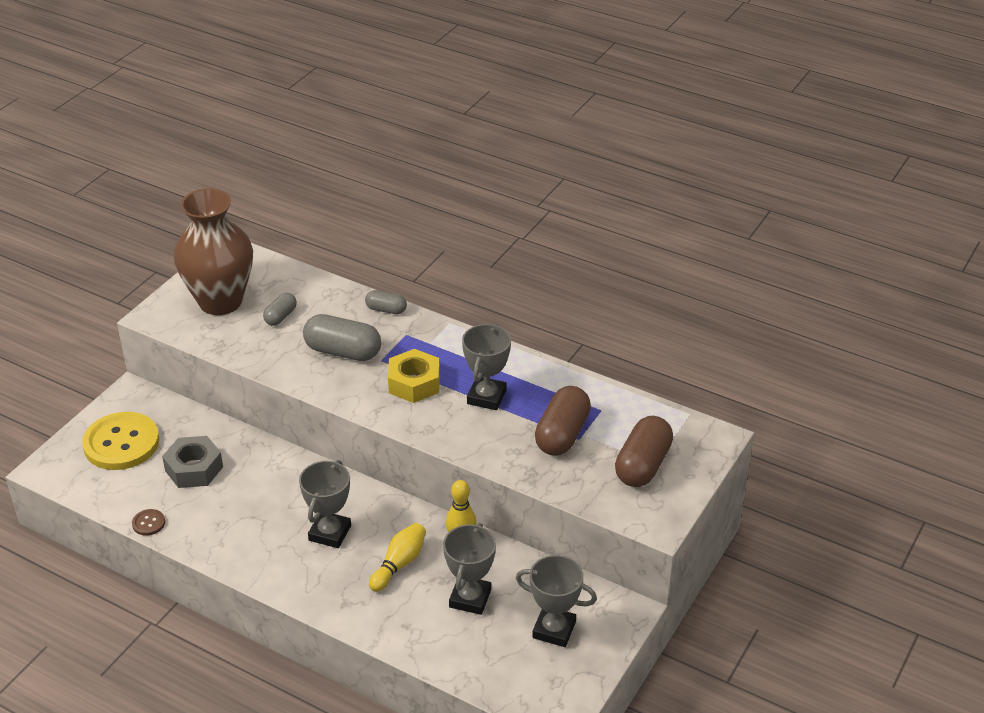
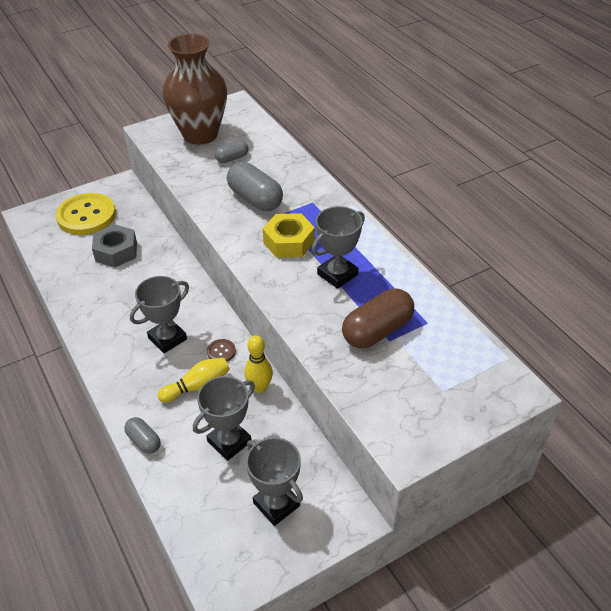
camera: 30 degrees right, 5 degrees up
(148, 523) = (55, 279): brown button -> brown button (221, 351)
(386, 310) = (312, 178): grey capsule -> grey capsule (144, 441)
(643, 465) = (430, 389): brown capsule -> none

